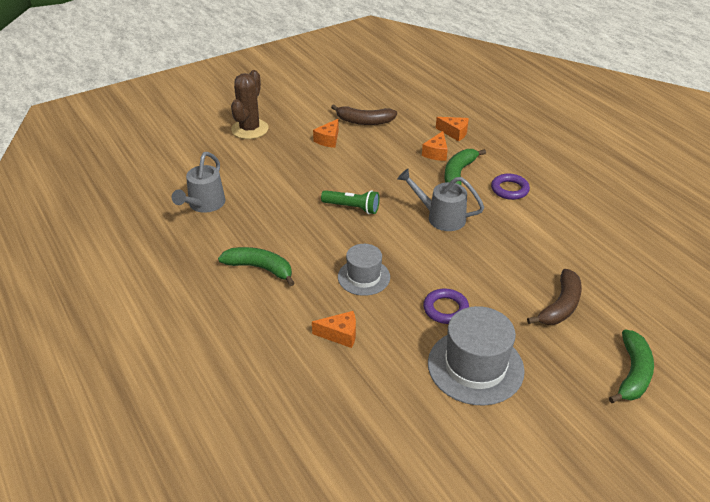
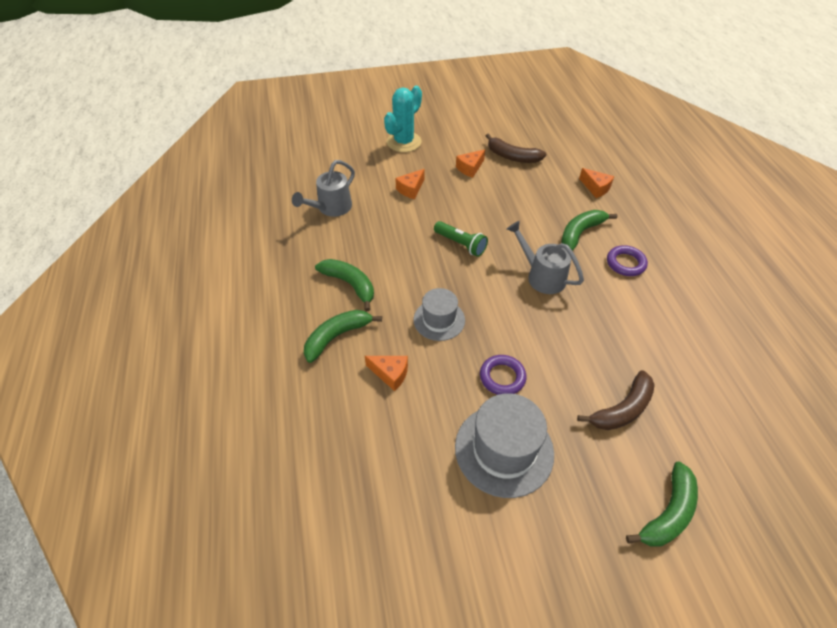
camera: 20 degrees right, 10 degrees up
(250, 129) = (404, 142): brown cactus -> turquoise cactus
(271, 317) = (337, 336): none -> green banana
(436, 153) = (568, 206): orange cheese -> orange cheese (411, 189)

